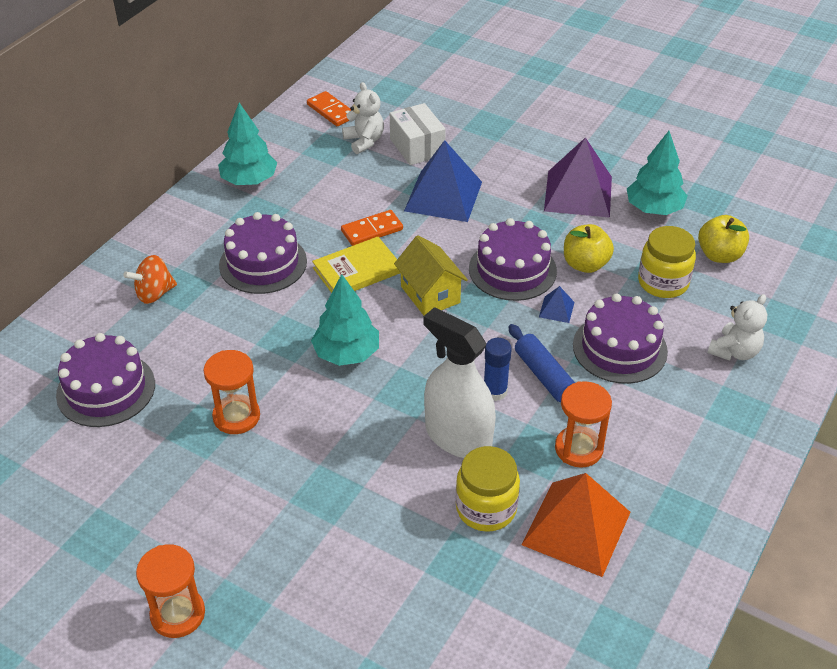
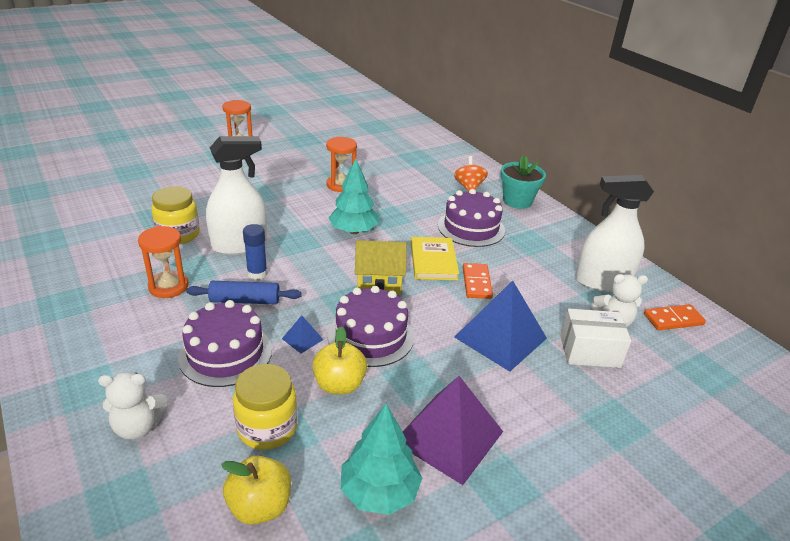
camera: 115 degrees right, 10 degrees down
(106, 389) = (400, 159): purple cake -> none
(166, 244) = (517, 201): none -> turquoise flower pot
(249, 180) = (576, 248): turquoise tree -> none
(301, 155) = (602, 282): none -> white spray bottle
(576, 528) = (120, 259): orange pyramid -> none
(734, 351) = (138, 427): white teddy bear -> white teddy bear turned 75 degrees counterclockwise

